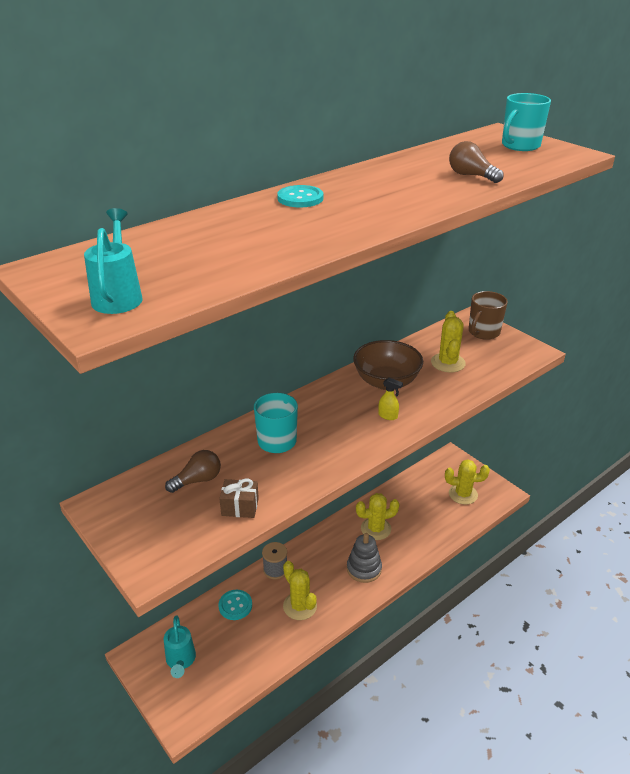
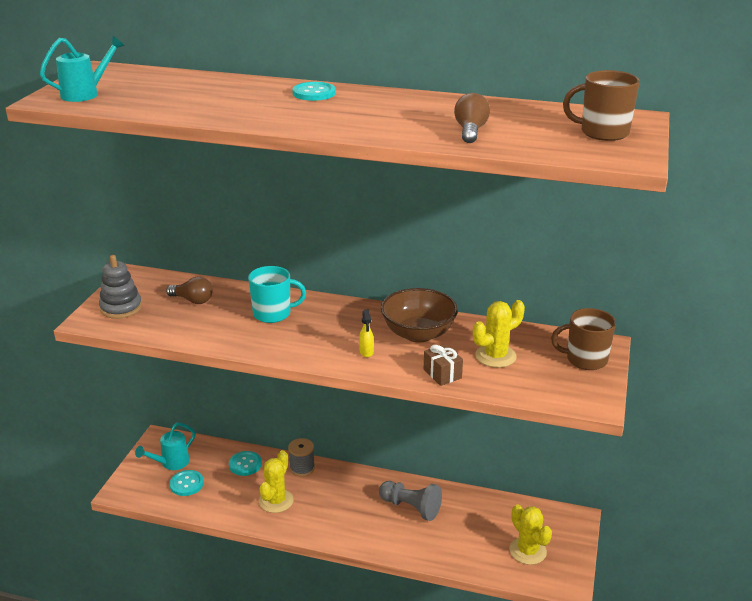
camera: 55 degrees right, 5 degrees down
(221, 661) = (186, 484): none -> turquoise button
(240, 507) = (180, 328): brown gift -> brown gift (442, 374)
(364, 569) = (353, 521): grey stacking toy -> grey stacking toy (121, 308)
(376, 529) = (411, 507): yellow cactus -> grey pawn
(520, 146) = (603, 133): turquoise mug -> brown mug

